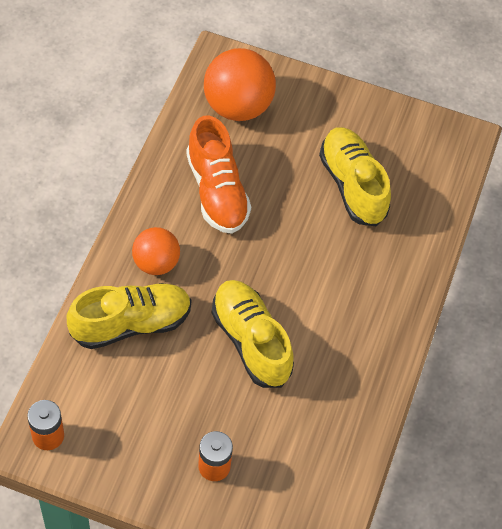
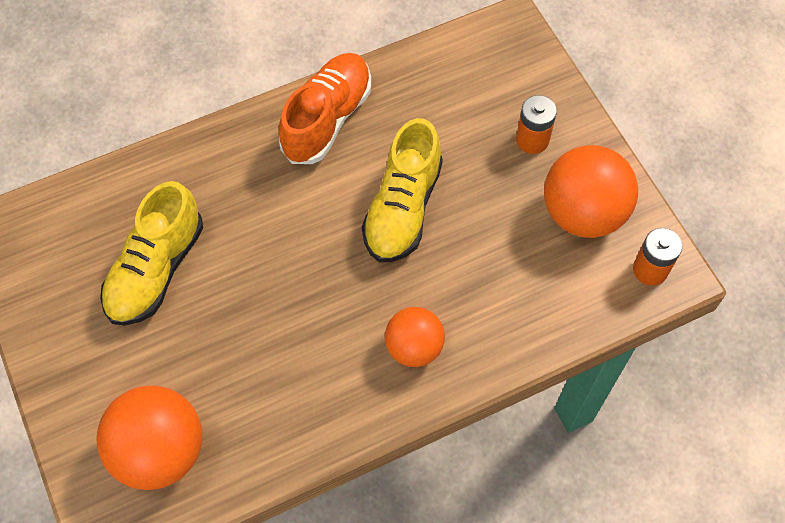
camera: 130 degrees left, 5 degrees up
(129, 439) = (583, 213): none -> orange ball
(131, 324) = (491, 308): yellow shoe -> none
(217, 191) = (283, 372): orange shoe -> orange shoe (327, 119)

